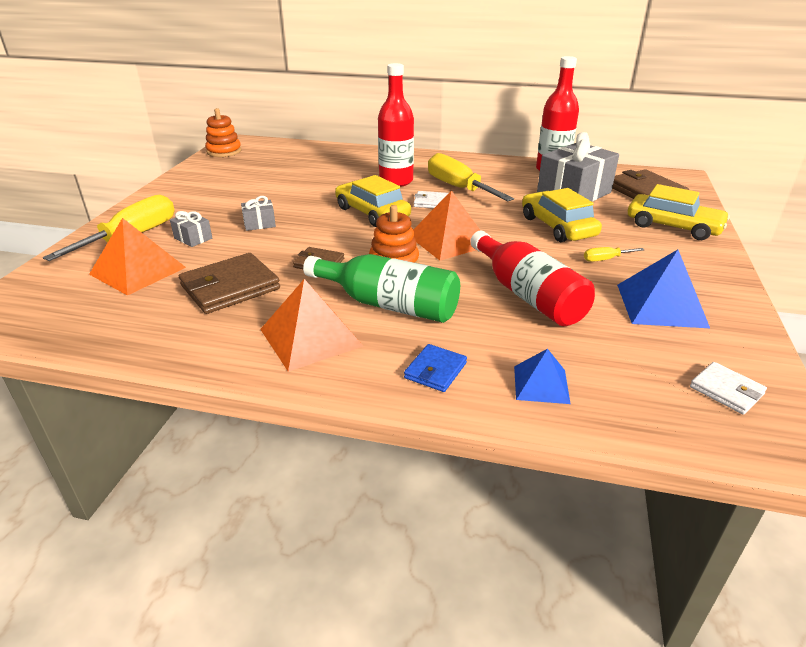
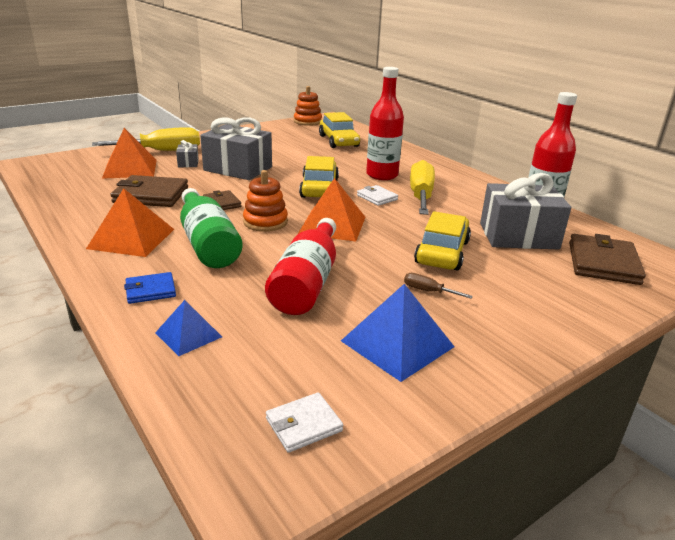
camera: 40 degrees right, 5 degrees down
(259, 224) = (238, 169): grey gift -> grey gift, size x2.27
(605, 259) = (428, 291): yellow screwdriver -> brown screwdriver
(673, 226) = (562, 299): yellow car -> yellow car (338, 141)
(726, 390) = (304, 425): white wallet -> white wallet turned 60 degrees clockwise

